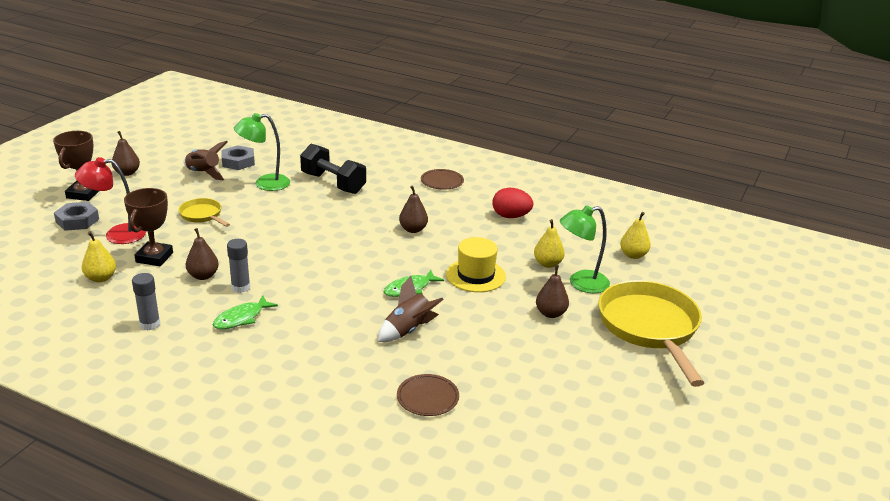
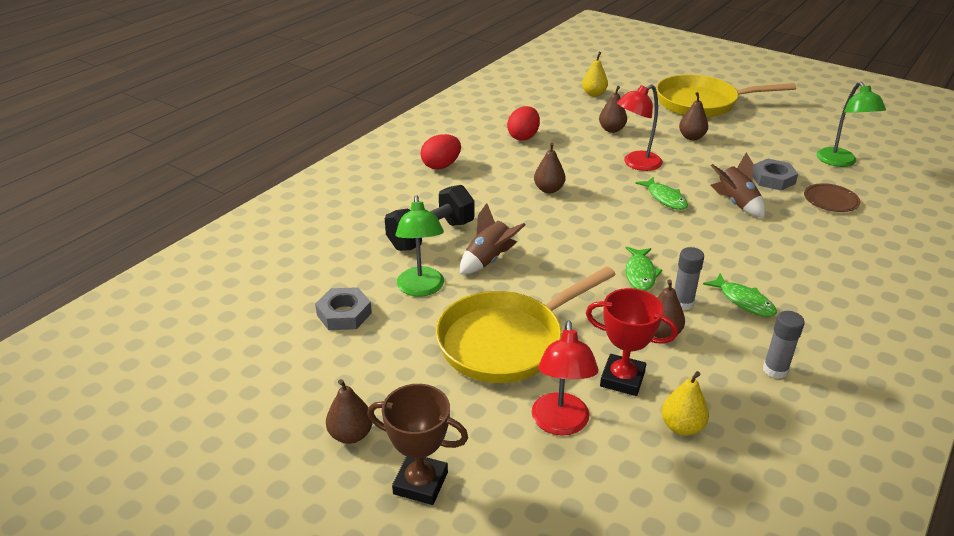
camera: 80 degrees left, 5 degrees up
(77, 220) = (515, 477): grey nut -> grey nut (773, 179)
(154, 257) = (622, 379): brown trophy -> red trophy
(202, 215) = (507, 341): yellow pan -> yellow pan, size x2.09
(204, 173) = (375, 346): brown rocket -> brown rocket (489, 260)
(282, 270) = (640, 274): none -> green fish
(442, 182) = (441, 166): brown plate -> red egg
(475, 275) = (636, 164): yellow hat -> red lamp
(547, 264) = (611, 129): yellow pear -> brown pear
(581, 283) = (642, 120): green lamp -> green lamp (840, 162)

